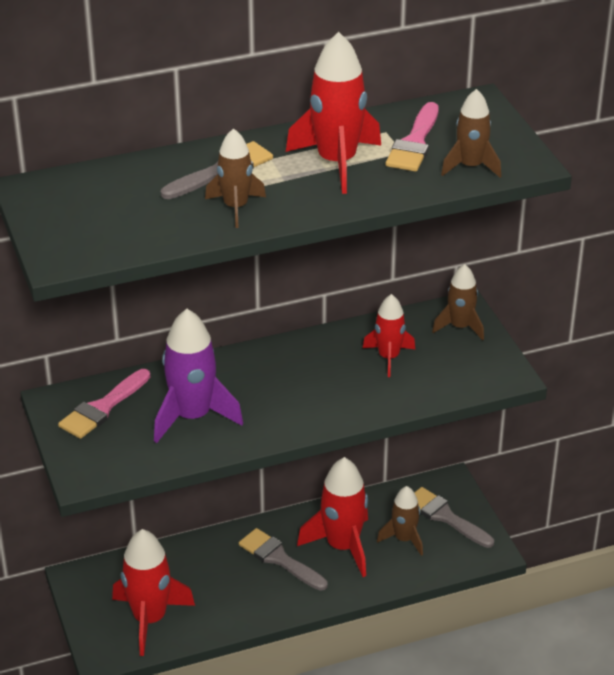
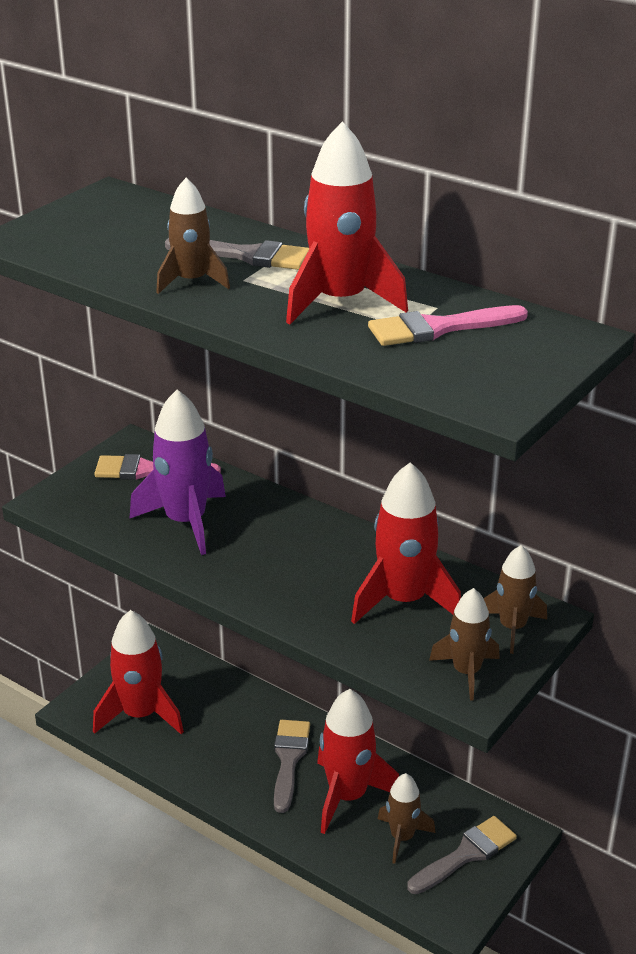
camera: 55 degrees right, 5 degrees down
(388, 357) = (404, 600): red rocket -> red rocket, size x1.64
(445, 517) = (466, 854): grey brush -> grey brush turned 45 degrees clockwise
(470, 166) = (439, 373): brown rocket -> brown rocket (466, 672)

